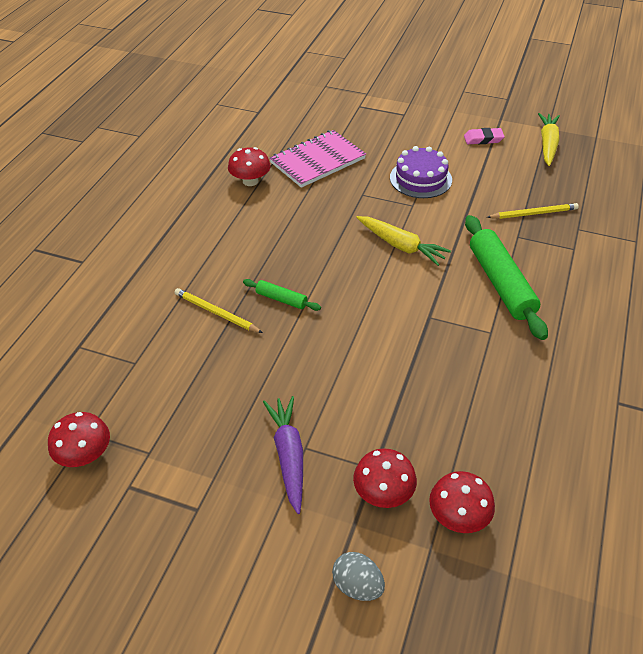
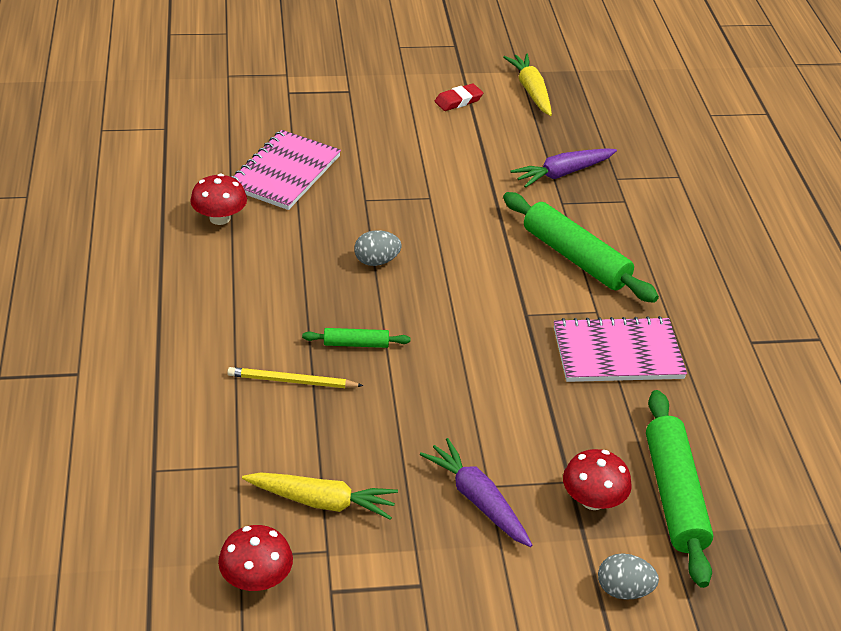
camera: 30 degrees left, 5 degrees down
(339, 242) = (376, 261): none -> grey egg
(400, 246) = (447, 247): yellow carrot -> yellow carrot (321, 501)
(420, 179) = (419, 164): purple cake -> none
(458, 516) = (674, 495): red mushroom -> green rolling pin
(483, 139) = (458, 101): pink eraser -> red eraser
(486, 373) = (617, 353): none -> pink notebook
(533, 213) = (563, 173): yellow pencil -> purple carrot

